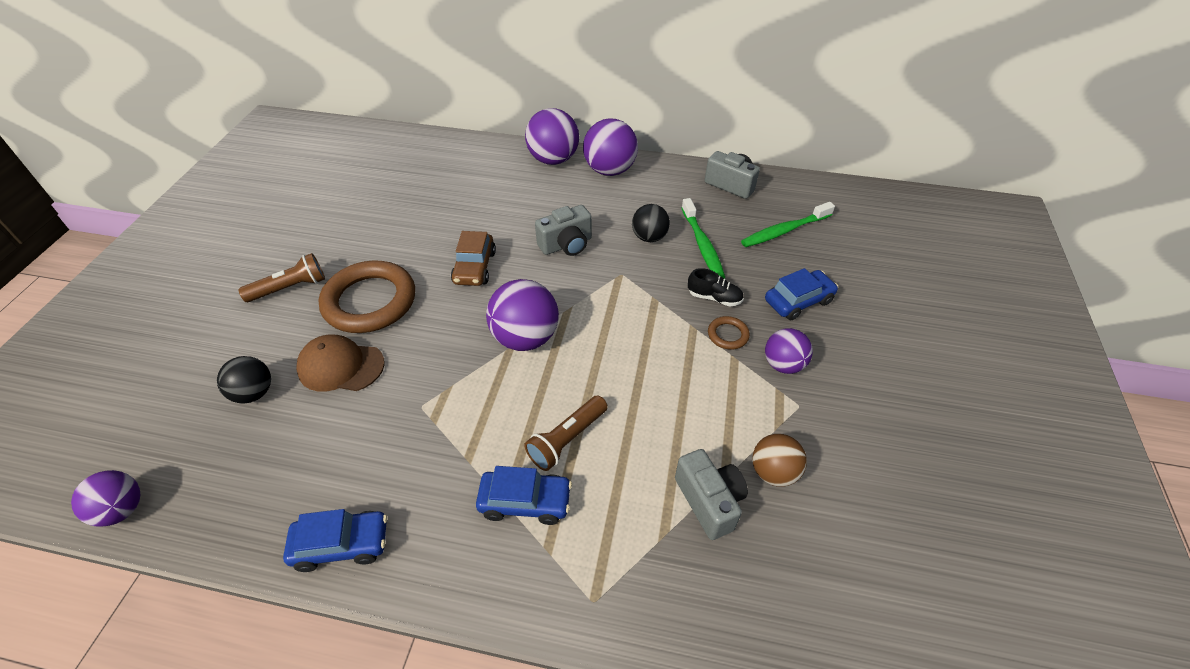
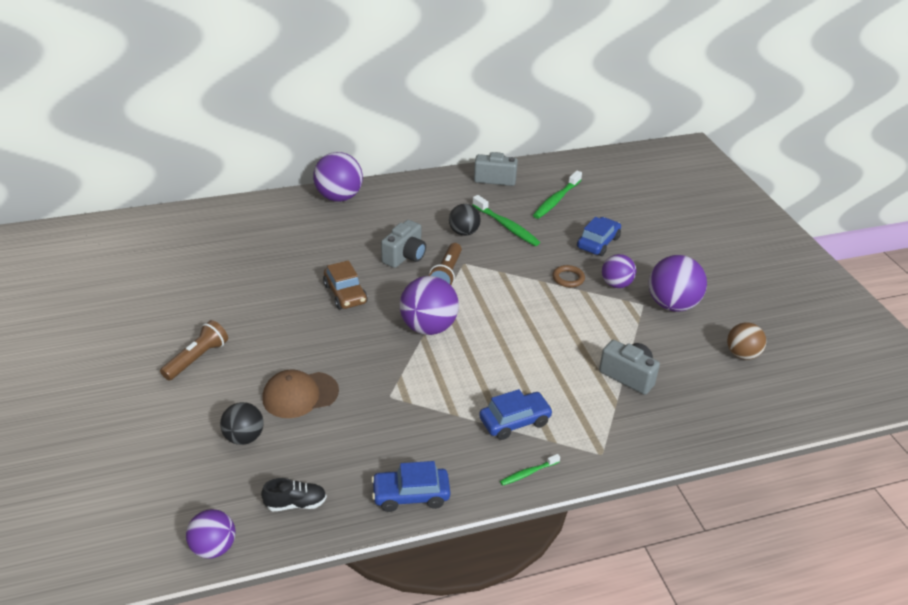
camera: 30 degrees left, 10 degrees down
(342, 545) = (411, 495): blue car -> blue car turned 150 degrees counterclockwise
(370, 301) = (279, 345): brown ring -> none
(486, 583) = (528, 473): none -> green toothbrush
(567, 439) = (512, 377): brown flashlight -> brown flashlight (447, 273)
(609, 170) = (393, 193): purple ball -> purple ball (672, 305)
(714, 298) = (541, 258): black shoe -> black shoe (296, 503)
(773, 472) = (654, 346): brown ball -> brown ball (742, 354)

